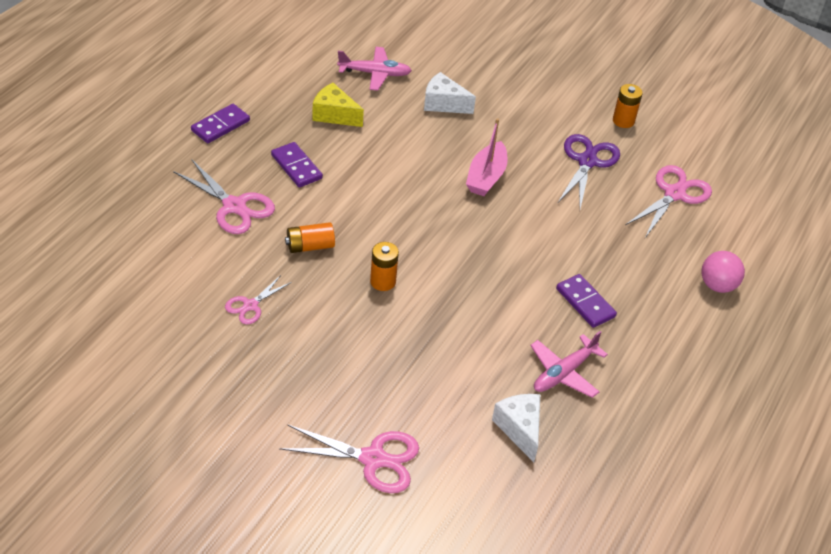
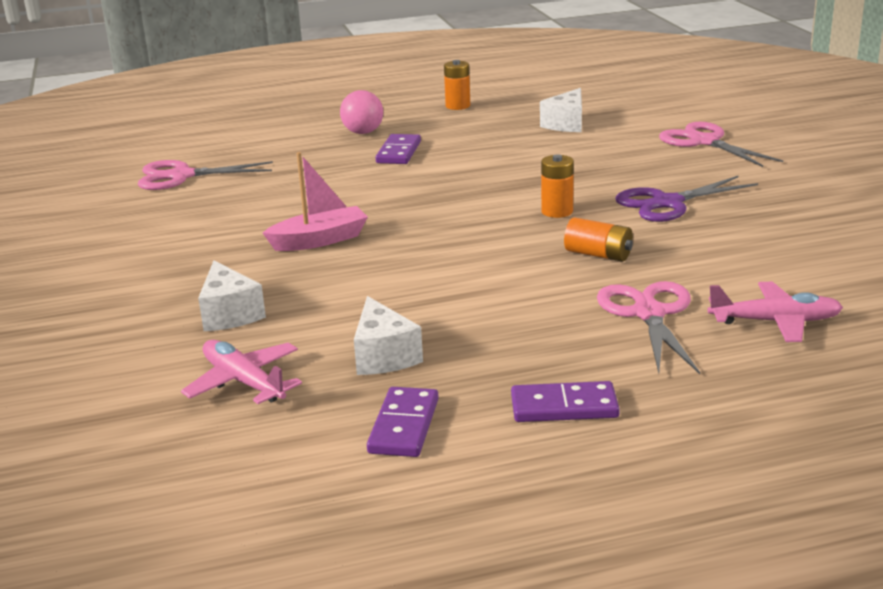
camera: 130 degrees left, 20 degrees down
(250, 305) = (720, 237): pink scissors -> none
(296, 167) = (517, 322): purple domino -> purple domino (403, 426)
(334, 115) = (383, 356): yellow cheese -> white cheese
(564, 373) = (486, 133): pink plane -> pink plane (775, 322)
(587, 161) = (199, 217): purple scissors -> purple scissors (667, 203)
(623, 121) = (90, 230): orange battery -> orange battery (458, 106)
(717, 285) = (278, 131): pink ball -> pink ball (363, 132)

